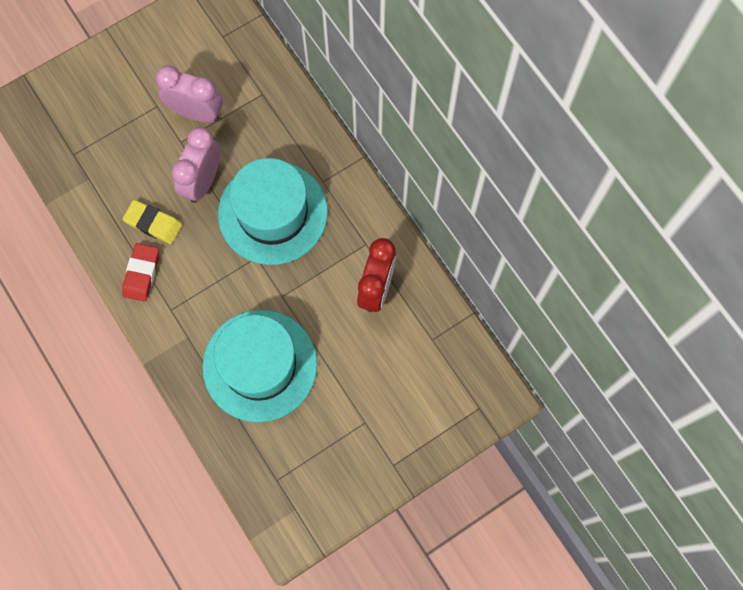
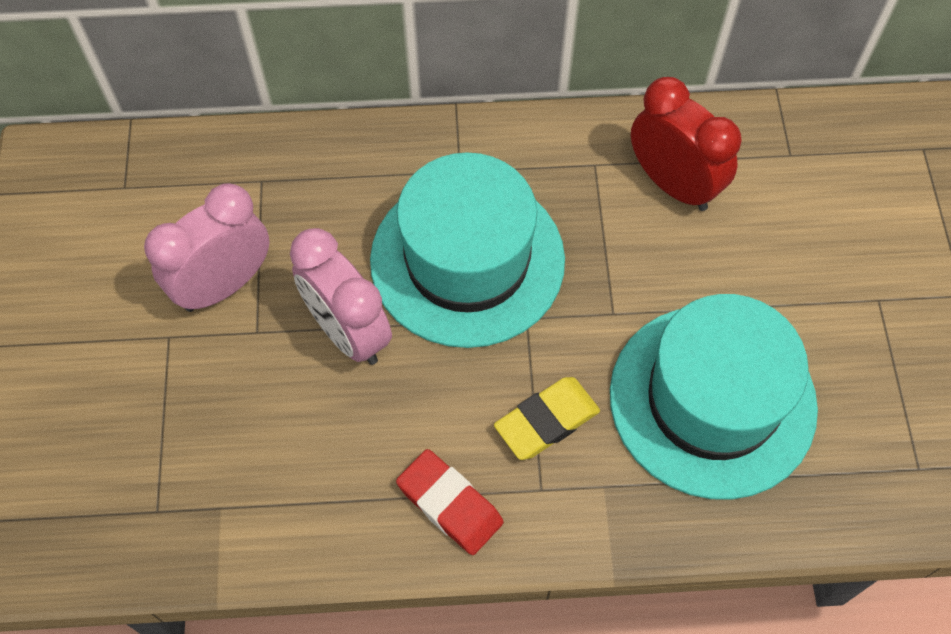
camera: 60 degrees left, 10 degrees down
(153, 223) = (372, 442): yellow eraser -> yellow eraser (546, 421)

